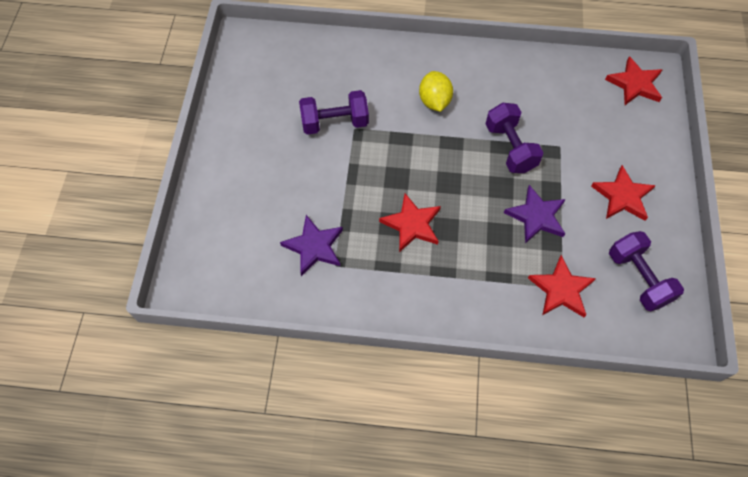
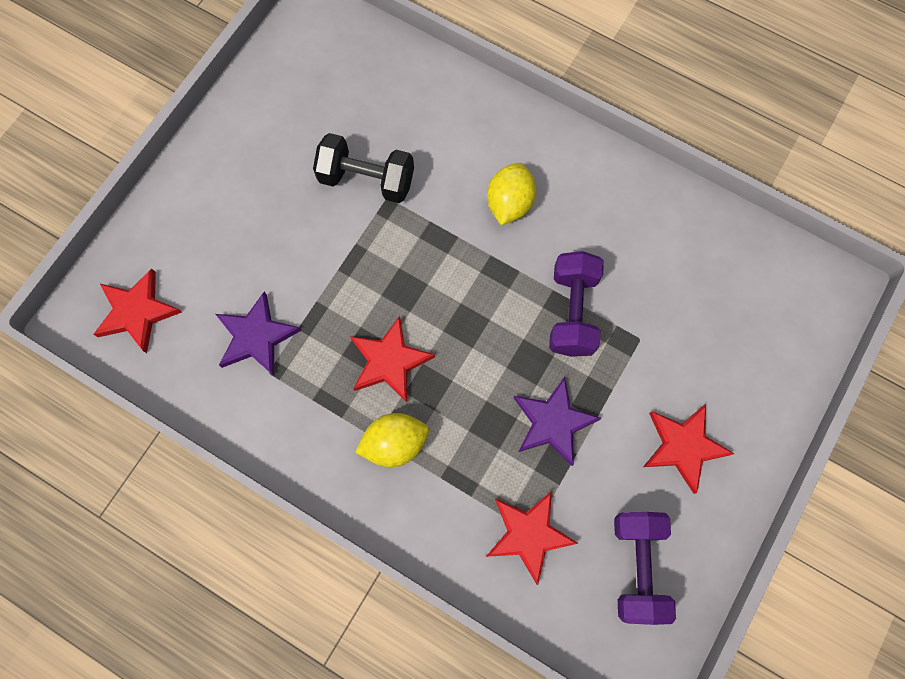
camera: 25 degrees right, 10 degrees up
(335, 123) = (366, 180): purple dumbbell -> black dumbbell
(444, 273) = (395, 443): none -> yellow lemon
(634, 84) = (796, 294): red star -> red star (137, 312)

